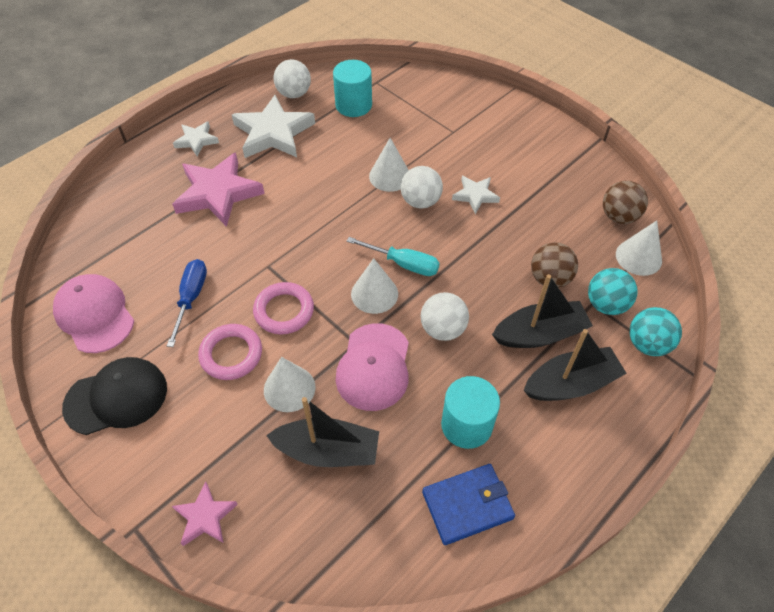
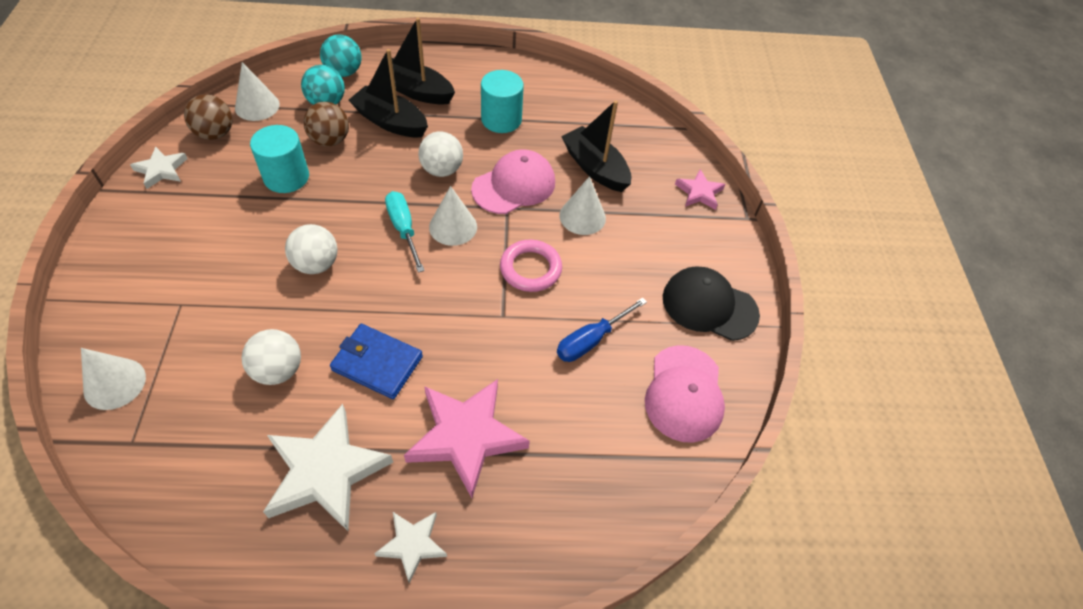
camera: 140 degrees left, 0 degrees up
(231, 354) = (600, 269): pink ring -> none
(294, 94) = (229, 517): white ball -> white ball (278, 370)
(353, 105) = (202, 430): turquoise cylinder -> turquoise cylinder (286, 177)
(389, 176) = (301, 310): white cone -> white cone (114, 383)
(467, 505) = (548, 94): blue wallet -> blue wallet (377, 363)
(475, 195) = (271, 232): white star -> white star (161, 170)

